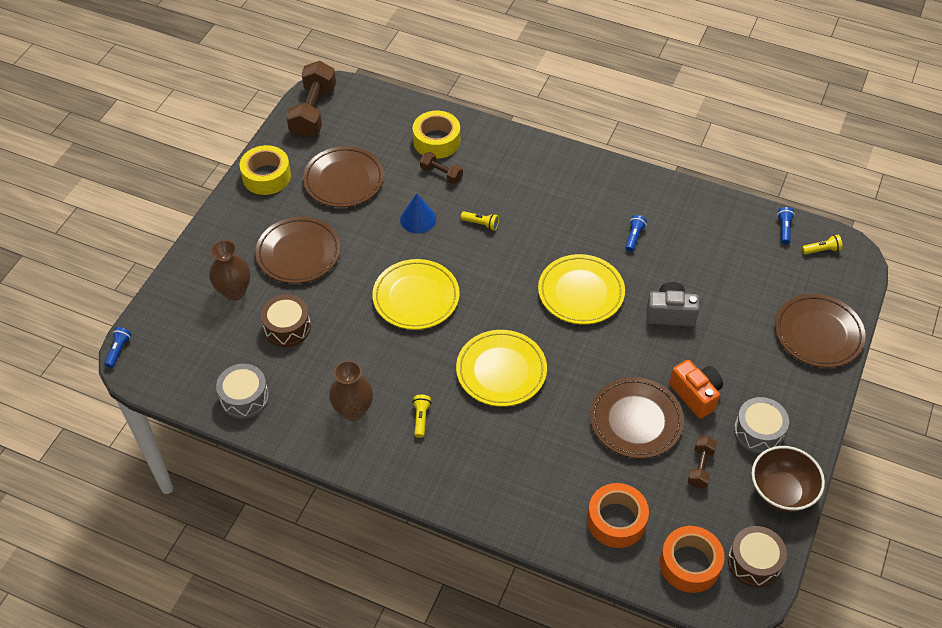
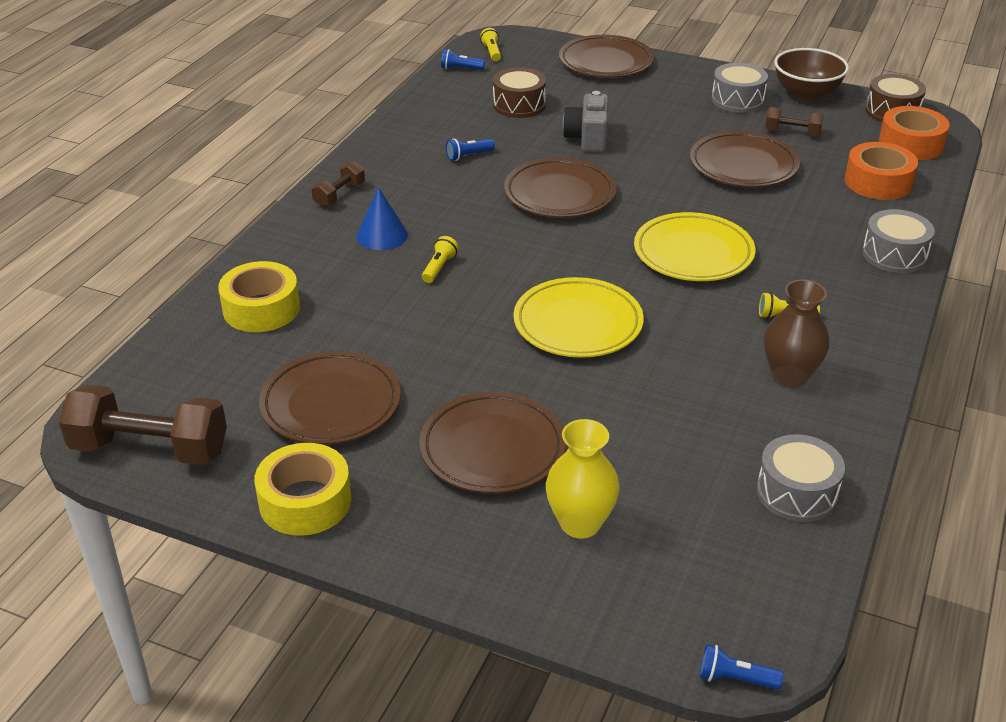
camera: 90 degrees left, 15 degrees down
(234, 291) = (580, 523): brown vase -> yellow vase
(287, 327) = (650, 452): brown drum -> brown drum (519, 105)
(418, 219) = (425, 324): blue cone -> blue cone (382, 235)
(441, 174) = (334, 303): brown dumbbell -> brown dumbbell (339, 195)
(501, 508) = (894, 255): none -> grey drum
(581, 292) = (560, 194): yellow plate -> brown plate
(634, 237) = (468, 156): blue flashlight -> blue flashlight turned 45 degrees counterclockwise
(696, 395) = (699, 130): orange camera -> none

